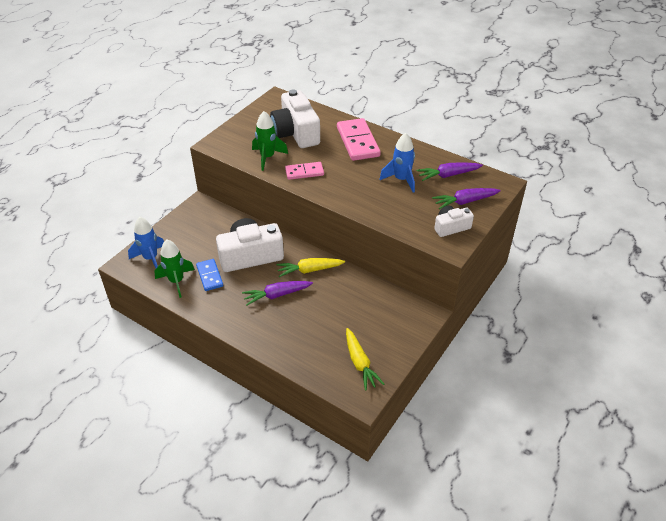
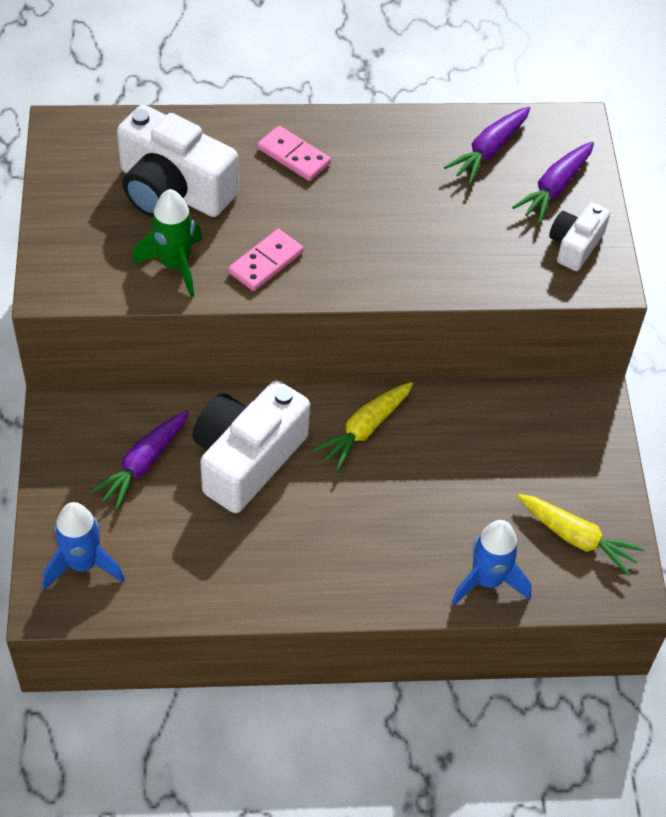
camera: 40 degrees left, 10 degrees up
(176, 281) = (172, 578): green rocket -> none
(209, 276) = (217, 535): blue domino -> none
(276, 295) = (356, 503): purple carrot -> purple carrot (143, 464)
(357, 142) = (293, 156): pink domino -> pink domino, size x0.59
(401, 180) = (429, 196): blue rocket -> blue rocket (488, 581)

